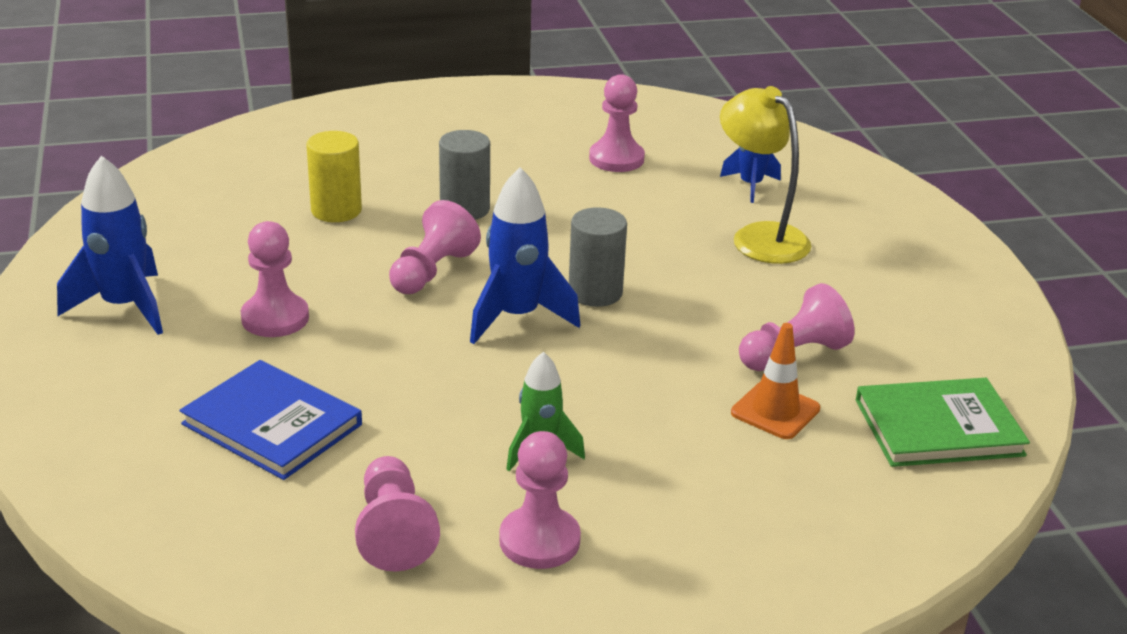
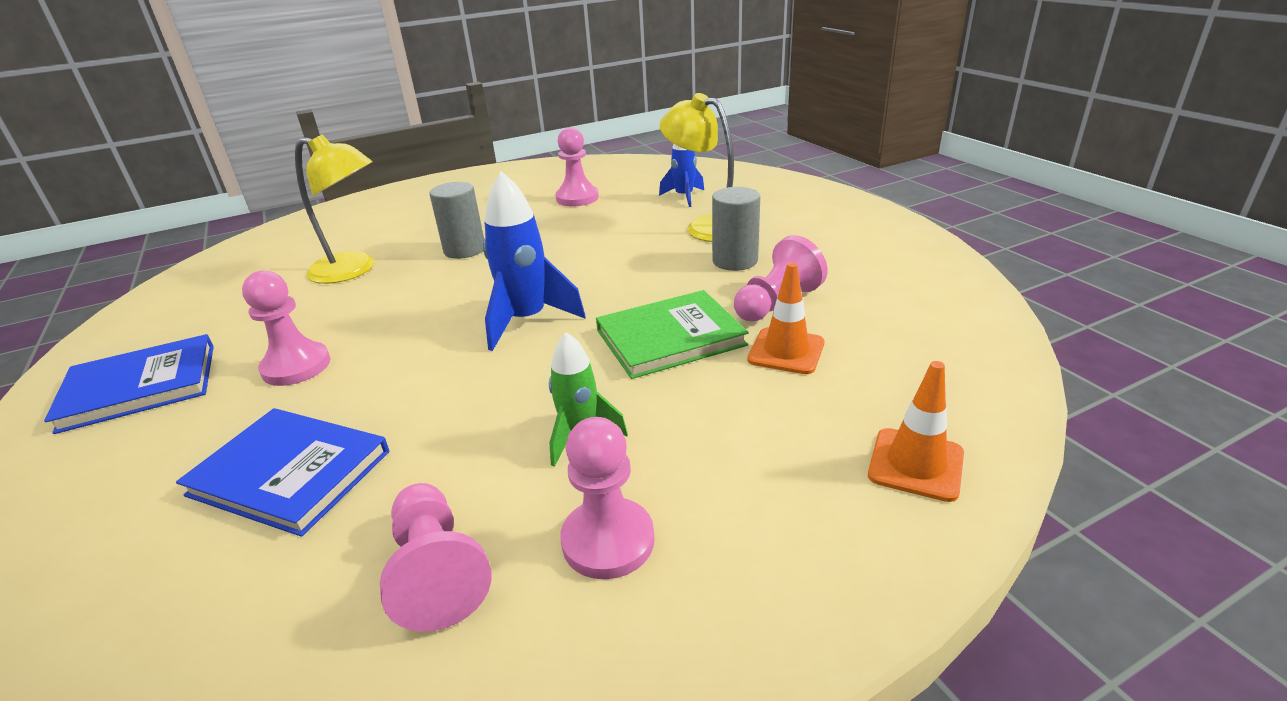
camera: 10 degrees left, 0 degrees up
(124, 307) = (140, 386): blue rocket -> blue book
(336, 210) = (354, 270): yellow cylinder -> yellow lamp
(432, 272) = (444, 300): pink pawn -> none
(595, 292) = (590, 289): grey cylinder -> grey cylinder (735, 261)
(839, 542) = (915, 464): none -> orange traffic cone
(938, 427) = (932, 335): green book -> green book (670, 338)

